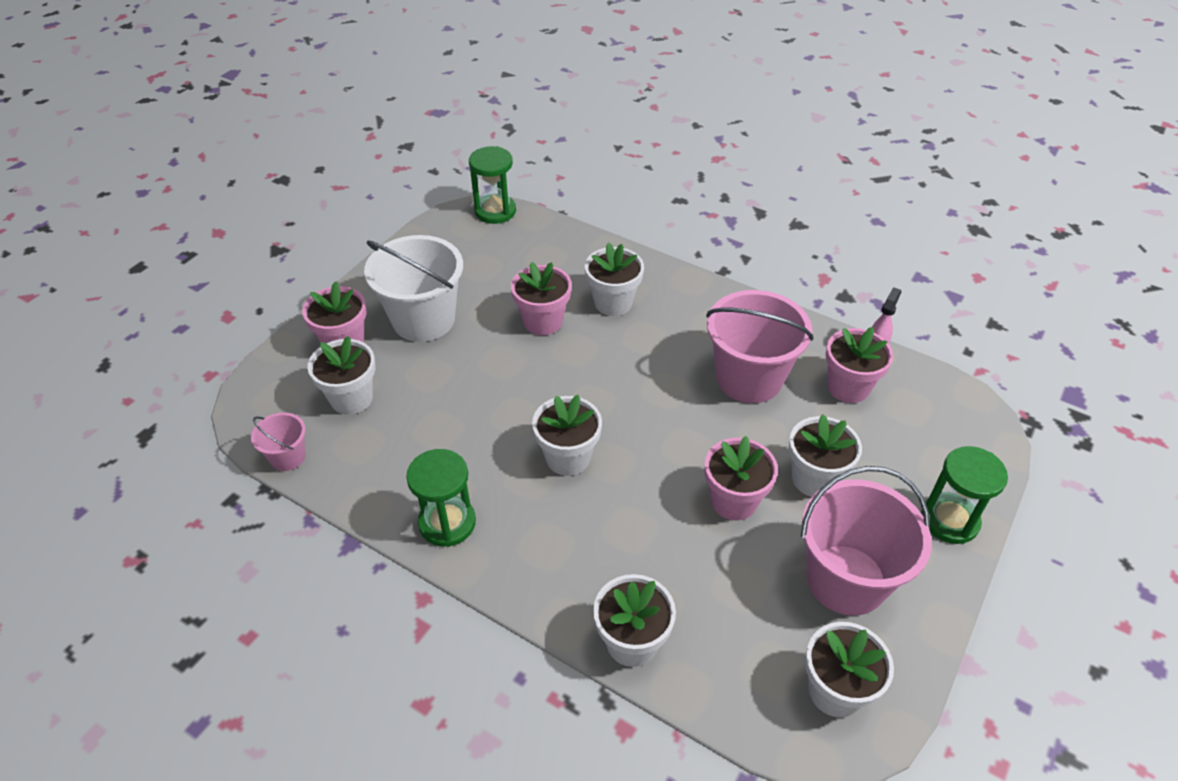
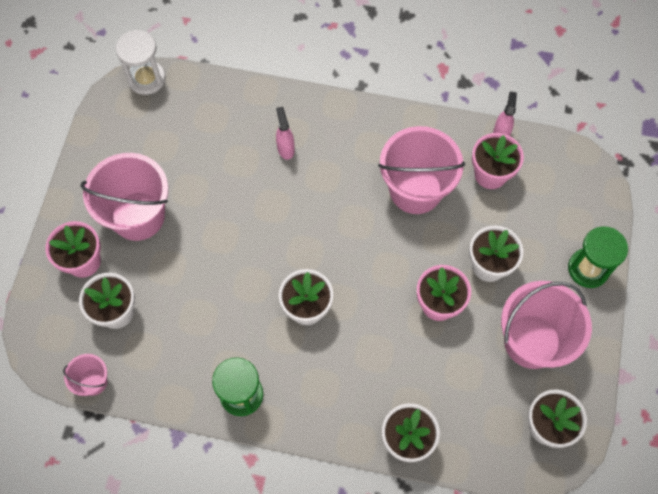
camera: 20 degrees left, 20 degrees up
(423, 319) = (138, 216): white bucket -> pink bucket
(495, 211) = (146, 79): green hourglass -> white hourglass
(543, 321) = (236, 186): pink flower pot -> none
(613, 302) = (285, 148): white flower pot -> pink spray bottle

